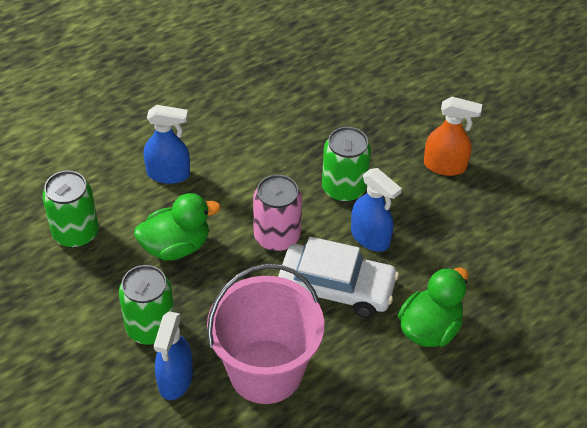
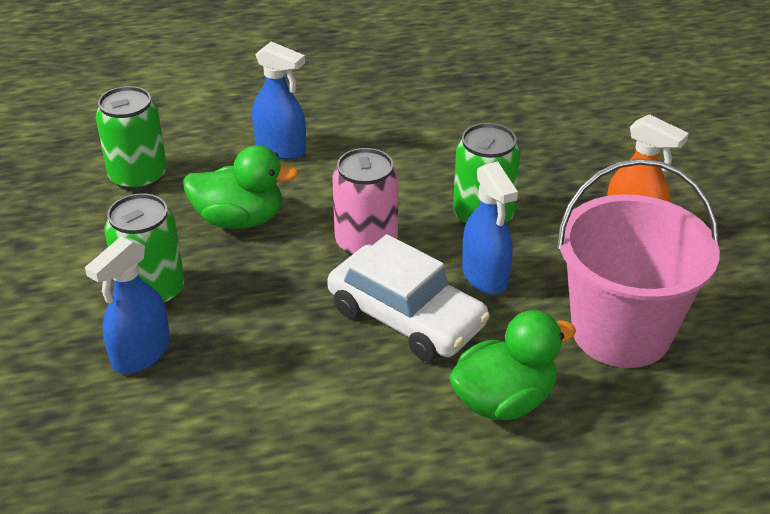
camera: 25 degrees right, 10 degrees down
(265, 371) = (255, 380): pink bucket -> pink bucket (621, 332)

